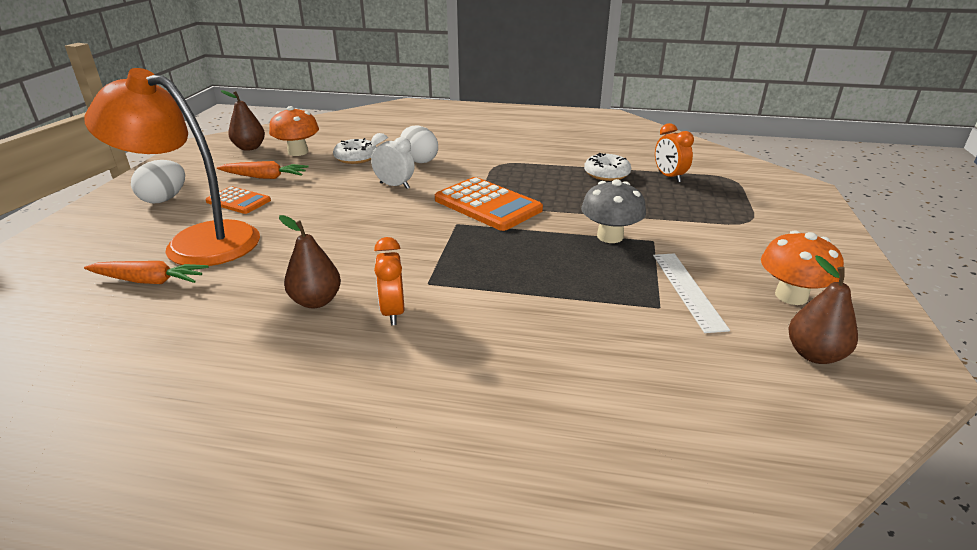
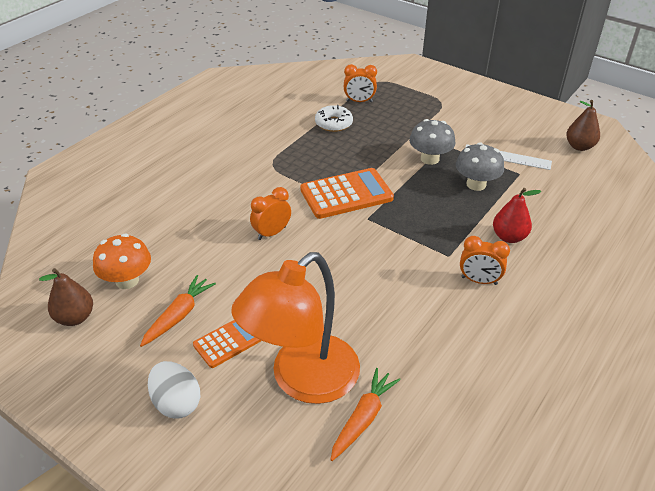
camera: 65 degrees left, 10 degrees up
(316, 301) = (447, 316): brown pear -> none
(356, 157) = (182, 242): white donut -> none
(394, 186) = (271, 233): white clock -> orange clock
(419, 160) = (225, 205): white egg -> none
(500, 321) = (509, 237): none -> red pear
(592, 277) = (476, 184): none -> grey mushroom
(791, 296) = (528, 128): orange mushroom -> none

